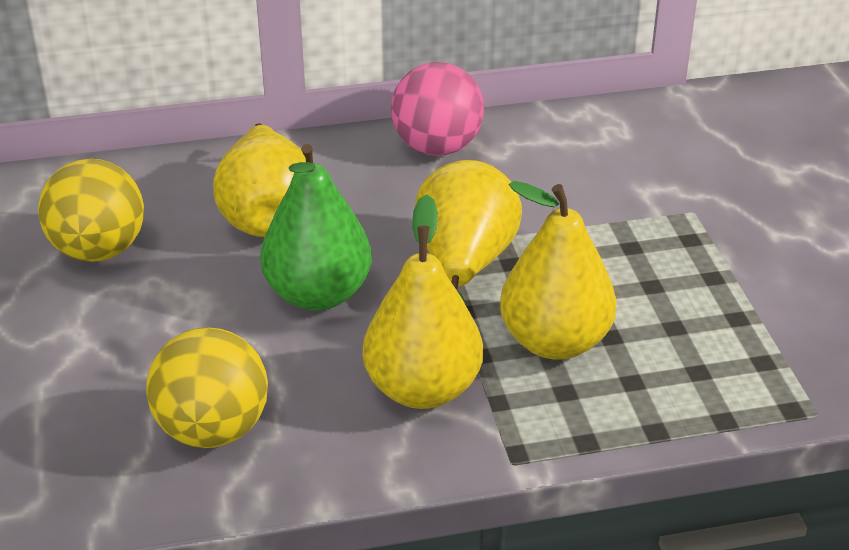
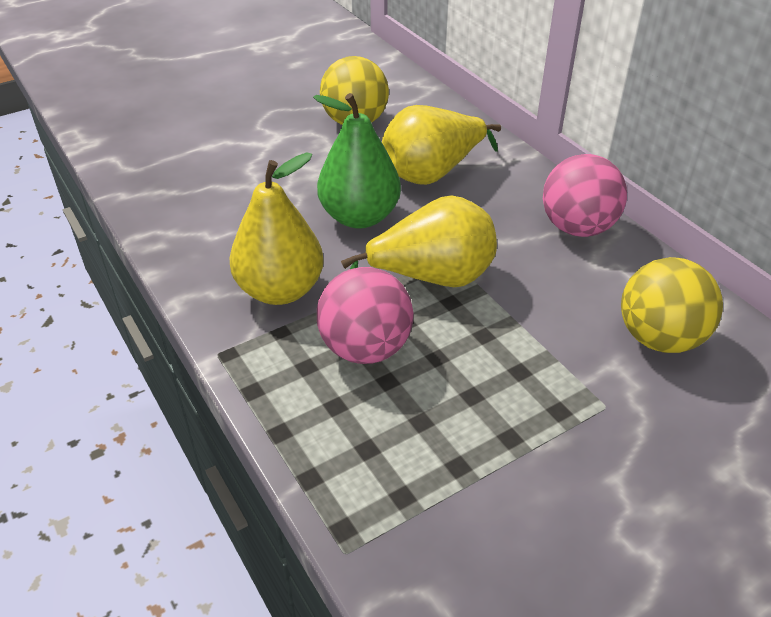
camera: 70 degrees right, 5 degrees up
(213, 430) = (208, 211): yellow ball -> yellow ball (659, 338)
(555, 341) = (365, 348): yellow pear -> pink ball

